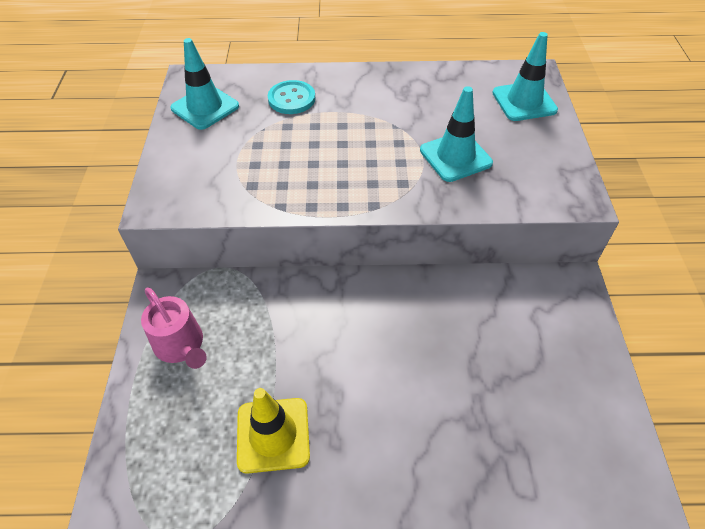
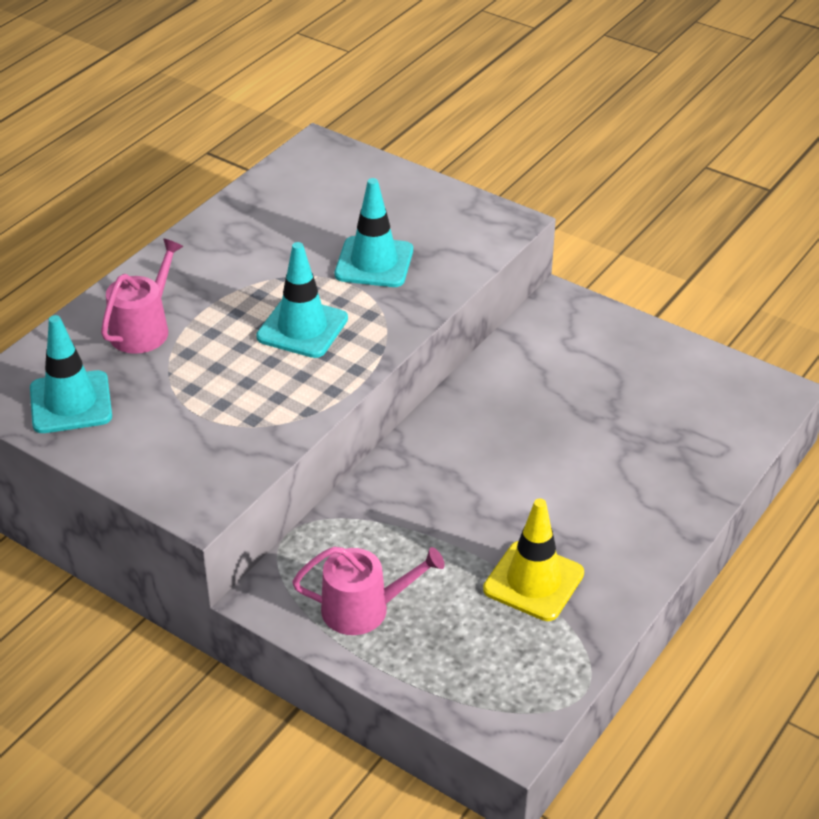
camera: 55 degrees left, 10 degrees down
(291, 99) = (143, 329): turquoise button -> pink watering can
(524, 101) = (350, 178): turquoise traffic cone -> turquoise traffic cone (302, 328)

